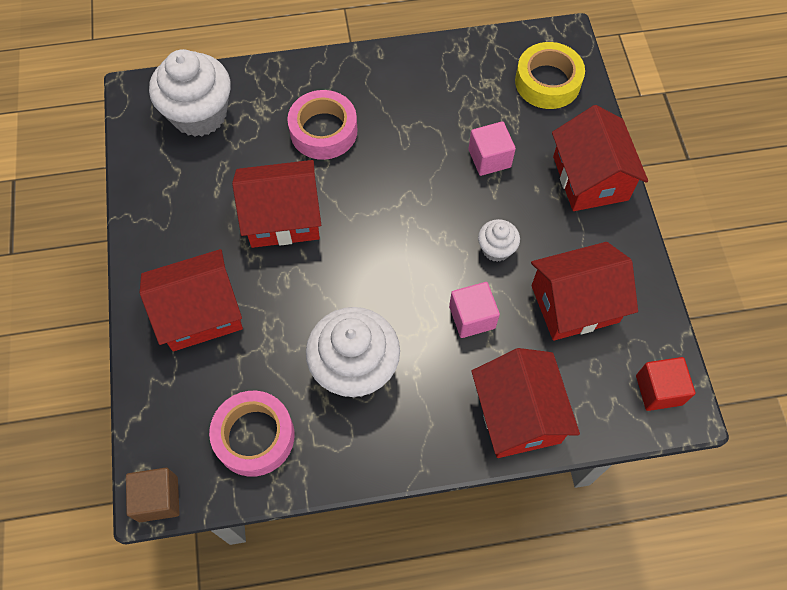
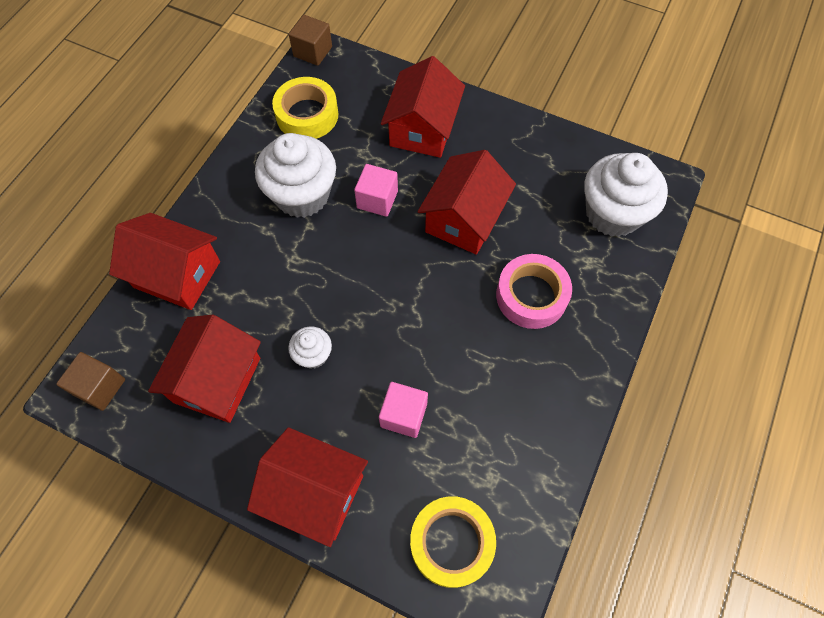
camera: 125 degrees right, 0 degrees up
(254, 436) = (307, 115): pink tape -> yellow tape
(472, 317) = (273, 295): pink cube -> pink cube (377, 199)
(659, 390) = (100, 387): red cube -> brown cube

